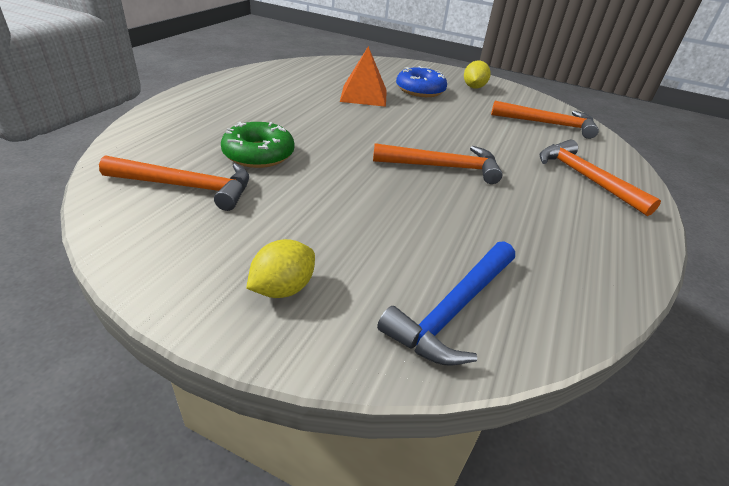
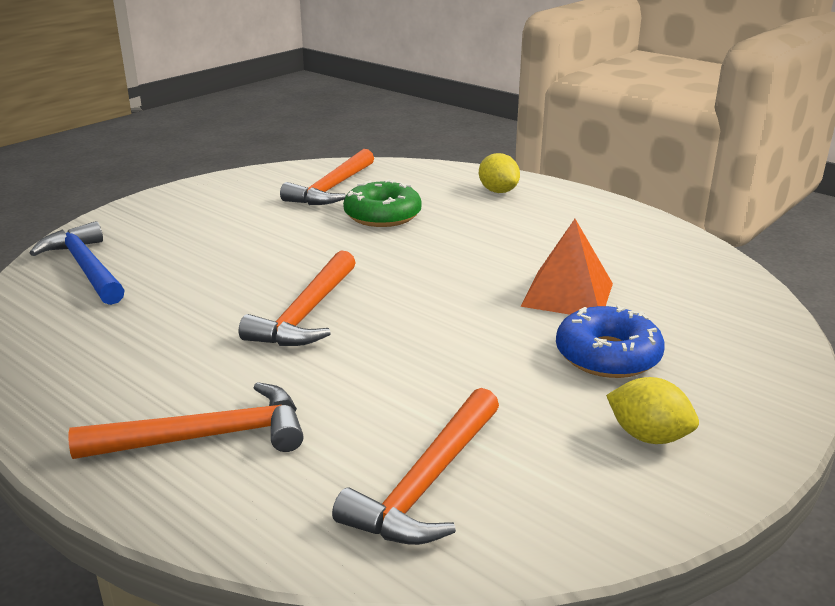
camera: 110 degrees right, 10 degrees down
(283, 288) = (173, 214): yellow lemon -> yellow lemon (498, 191)

